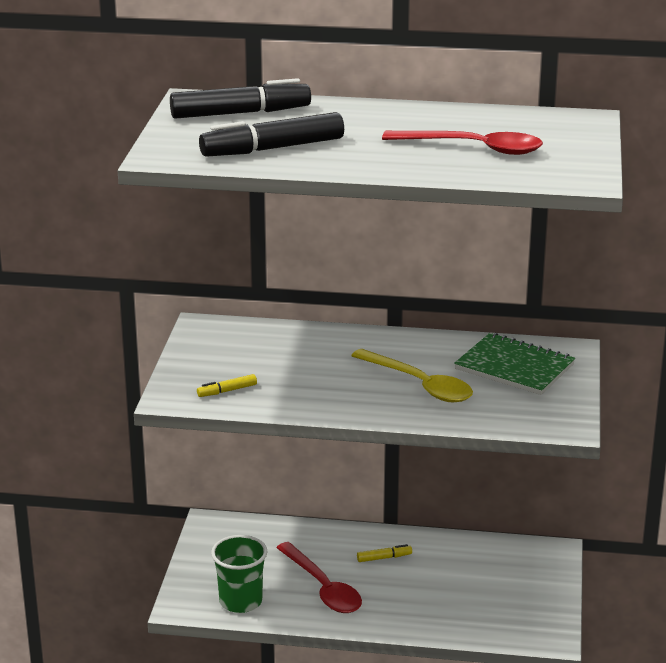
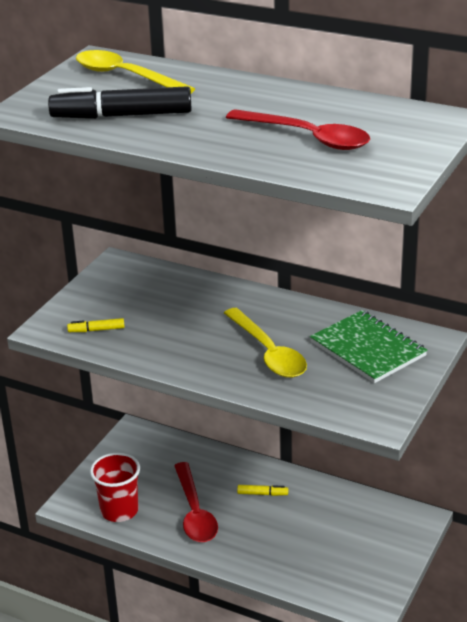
camera: 20 degrees right, 5 degrees up
(240, 113) = (125, 76): black marker -> yellow spoon
(240, 601) = (119, 510): green cup -> red cup

